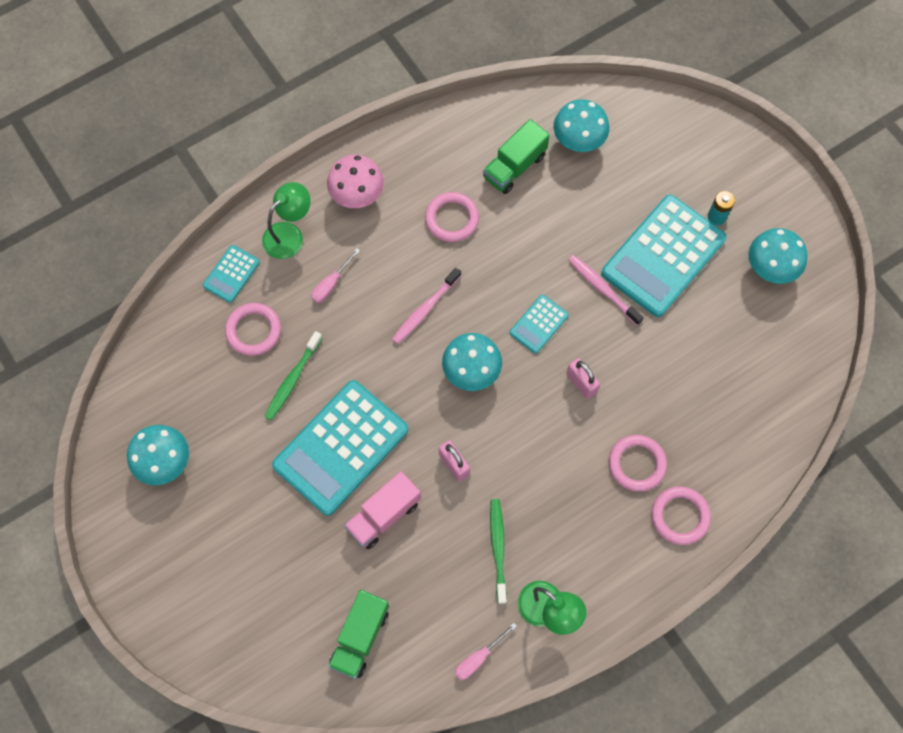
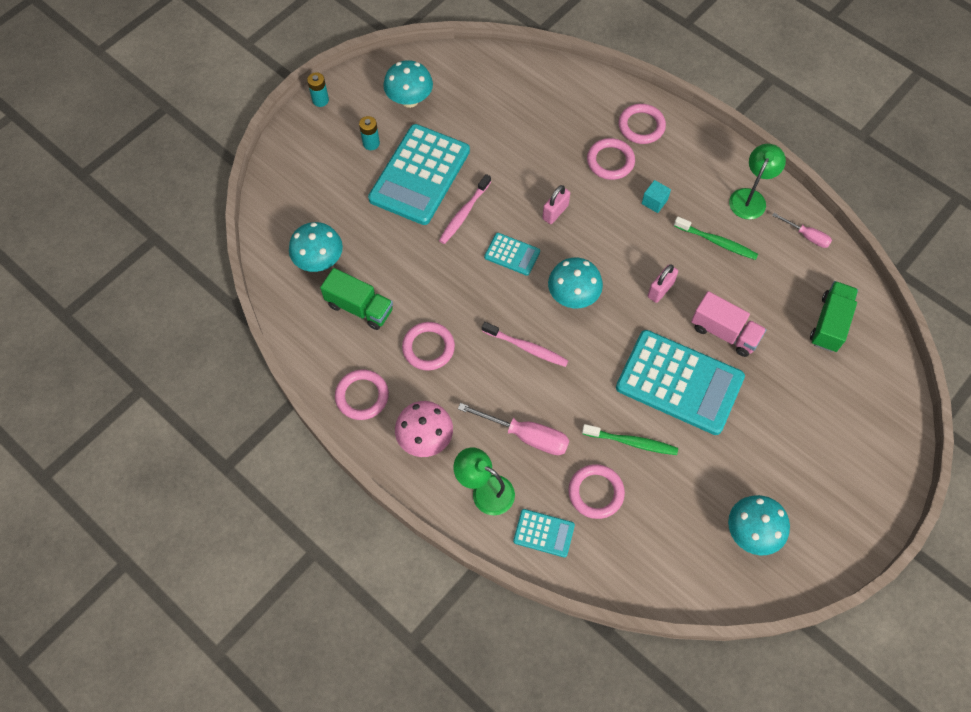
camera: 105 degrees left, 5 degrees down
(331, 284) = (526, 435): pink screwdriver -> pink screwdriver, size x1.67
(360, 637) = (829, 323): green truck -> green truck turned 75 degrees counterclockwise
(417, 151) = (362, 396): none -> pink ring
(498, 548) = (717, 242): green toothbrush -> green toothbrush turned 135 degrees counterclockwise
(569, 496) = (654, 202): none -> turquoise cube
(663, 256) = (420, 175): turquoise calculator -> turquoise calculator turned 90 degrees clockwise
(787, 177) = (320, 100): none -> turquoise battery

